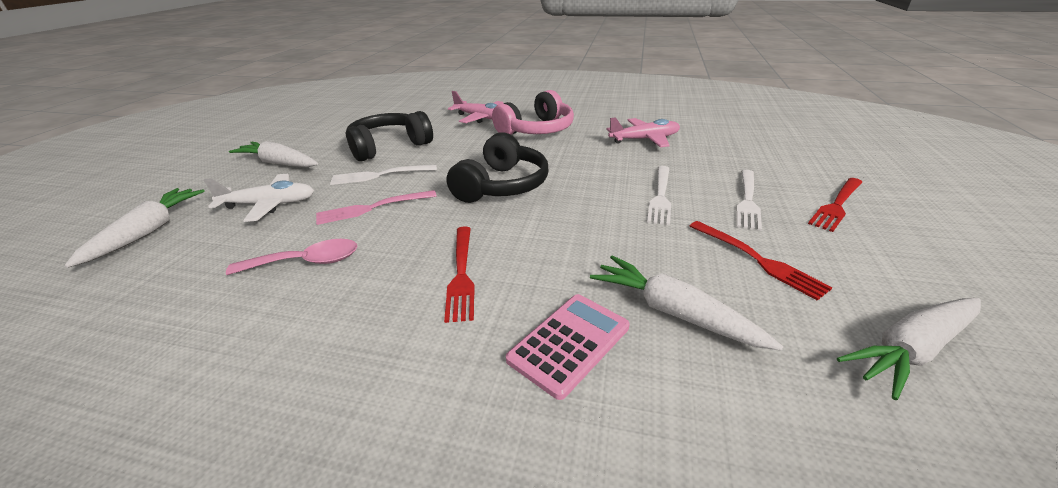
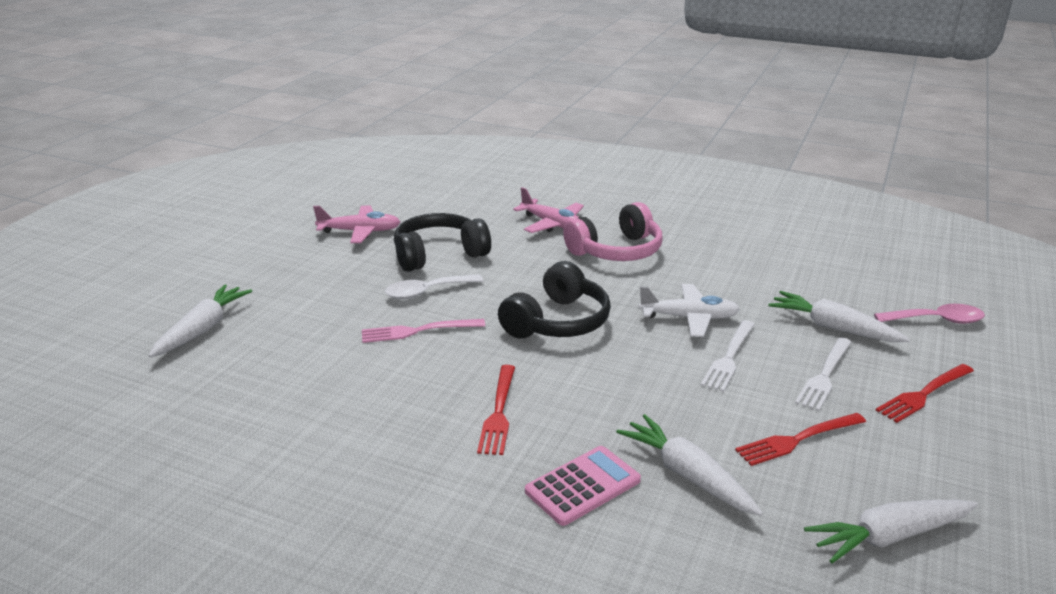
camera: 10 degrees right, 5 degrees down
(269, 204) = (314, 313): white plane -> white plane (689, 318)
(279, 163) = (318, 263): white carrot -> white carrot (833, 327)
(307, 262) = (355, 380): pink spoon -> pink spoon (936, 320)
(379, 175) = (427, 292): white fork -> white spoon
(644, 139) = (744, 281): pink plane -> pink plane (360, 231)
(758, 260) = (797, 440): red fork -> red fork turned 90 degrees clockwise

